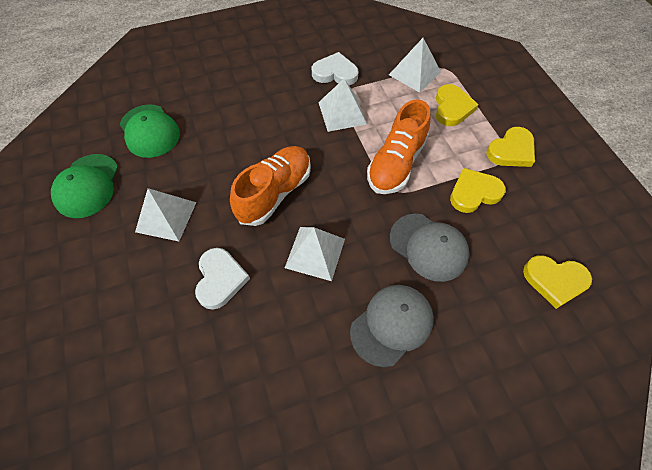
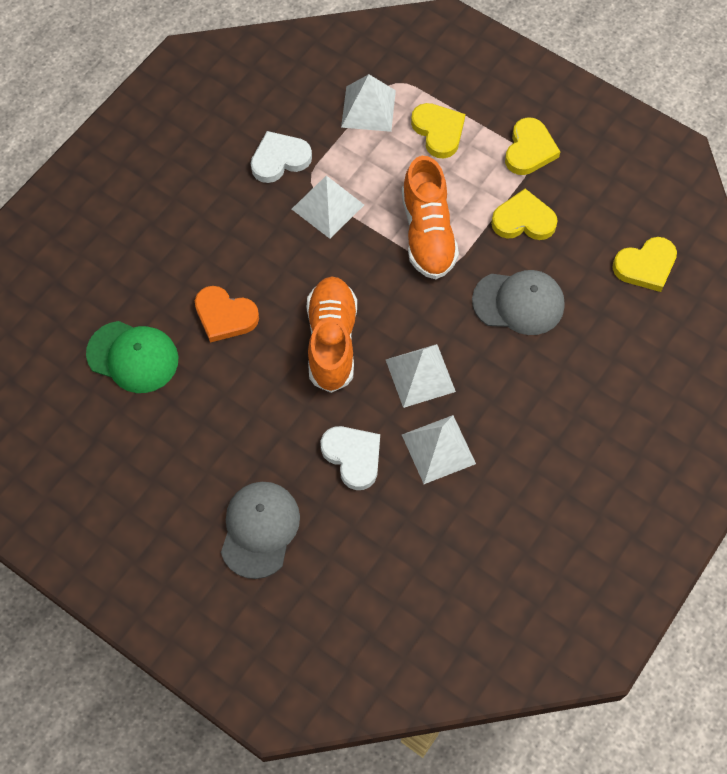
camera: 35 degrees left, 5 degrees up
(87, 186) = (126, 458): green cap -> none
(166, 217) = (243, 434): white pyramid -> white pyramid (438, 449)
(223, 139) = (225, 316): none -> orange heart
(392, 324) = (536, 395): grey cap -> grey cap (259, 529)
(474, 193) = (523, 220): yellow heart -> yellow heart turned 60 degrees clockwise

